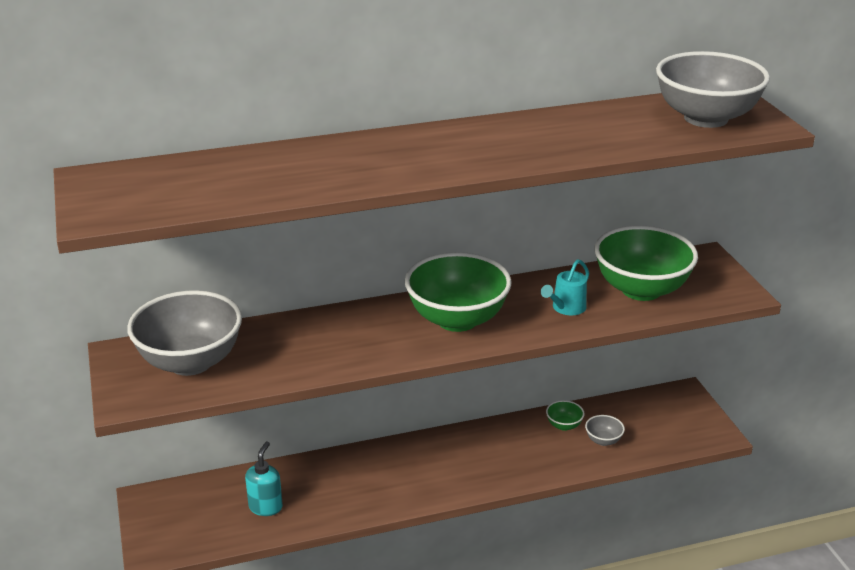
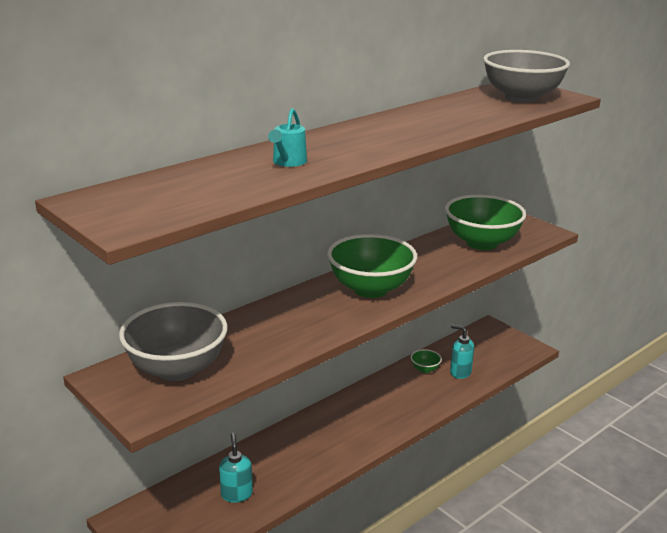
camera: 25 degrees left, 5 degrees down
(566, 308) = (442, 265): turquoise watering can -> turquoise watering can (288, 162)
(603, 440) = (460, 372): grey bowl -> turquoise soap dispenser

